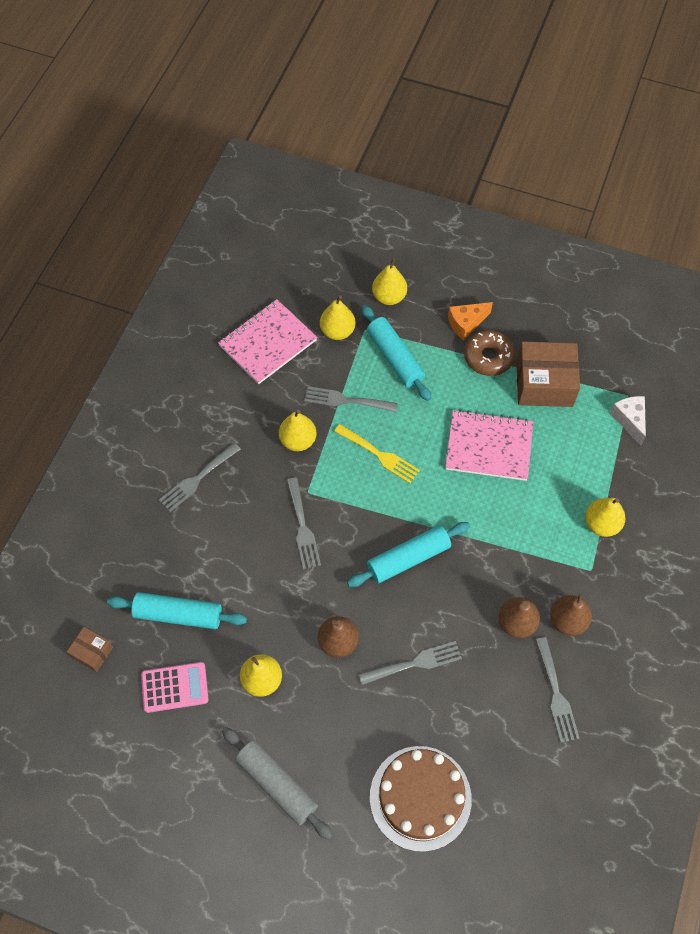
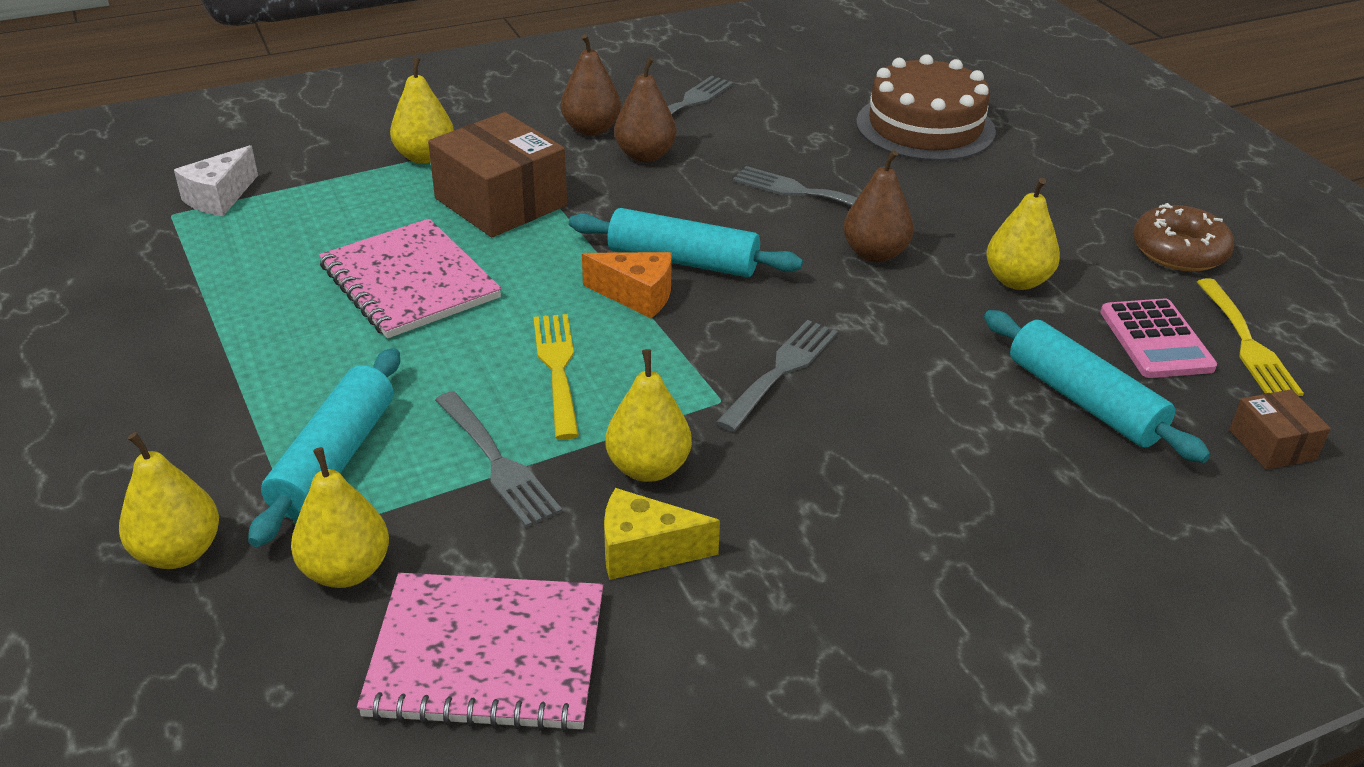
camera: 135 degrees left, 25 degrees down
(135, 722) = (1247, 343): none -> yellow fork
(175, 687) = (1155, 340): pink calculator -> pink calculator turned 135 degrees counterclockwise
(197, 479) = (884, 536): grey fork -> none
(263, 409) = (645, 551): none -> yellow cheese
(276, 784) = (1085, 208): grey rolling pin -> none
(466, 323) = (162, 420): orange cheese -> orange cheese (637, 296)
(488, 357) = (222, 361): brown donut -> brown donut (1179, 251)
(544, 383) = (224, 287): brown box -> brown box (500, 202)

